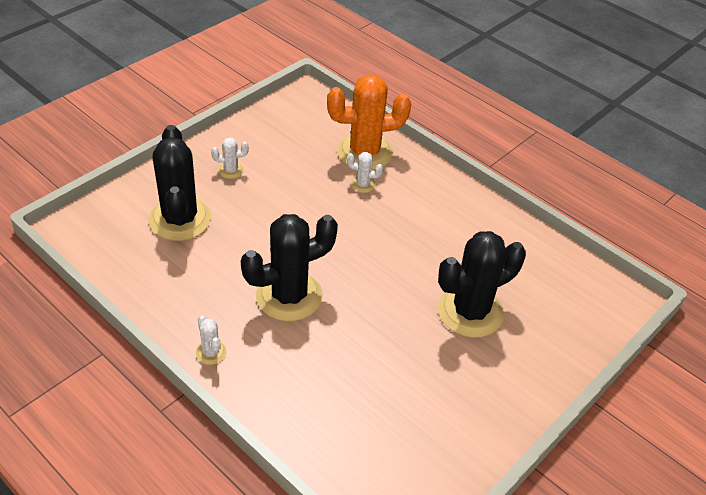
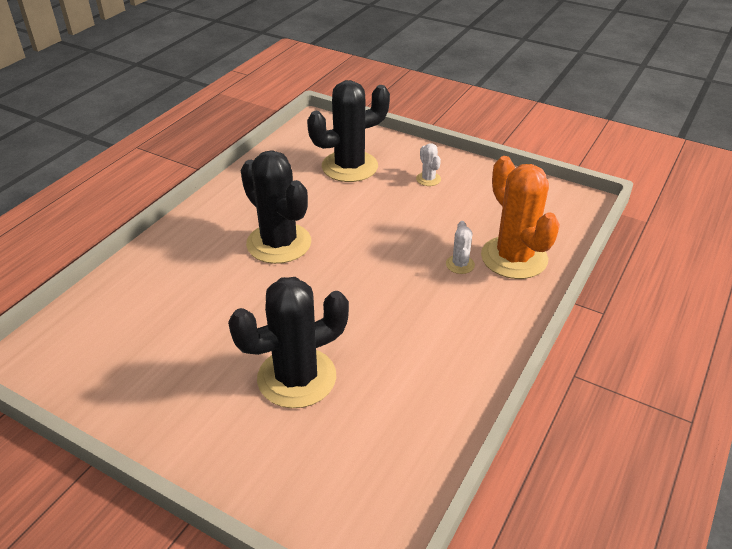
camera: 80 degrees right, 5 degrees down
(211, 352) = (202, 214): white cactus -> none
(470, 312) = (297, 378): black cactus -> black cactus turned 75 degrees counterclockwise

